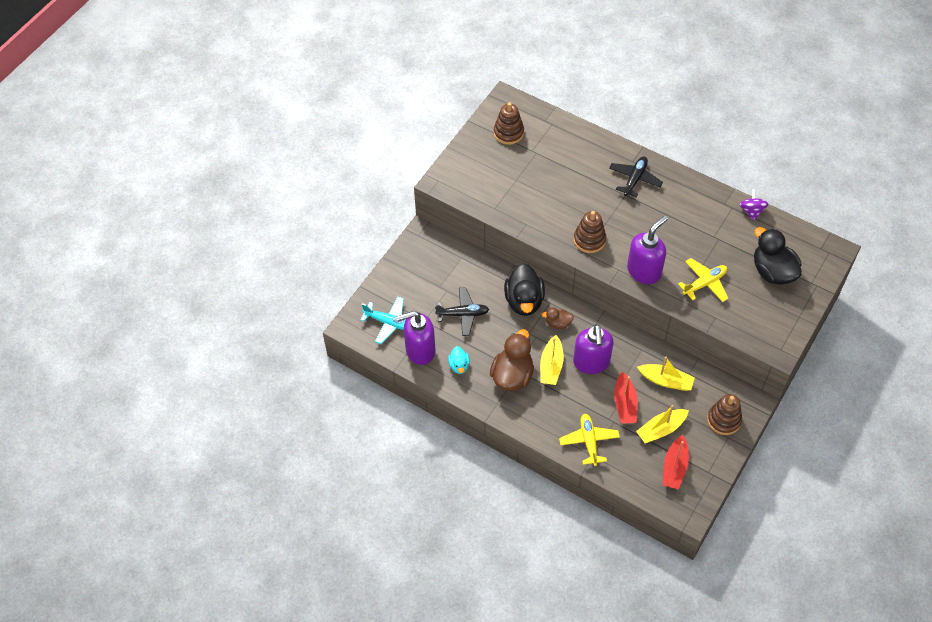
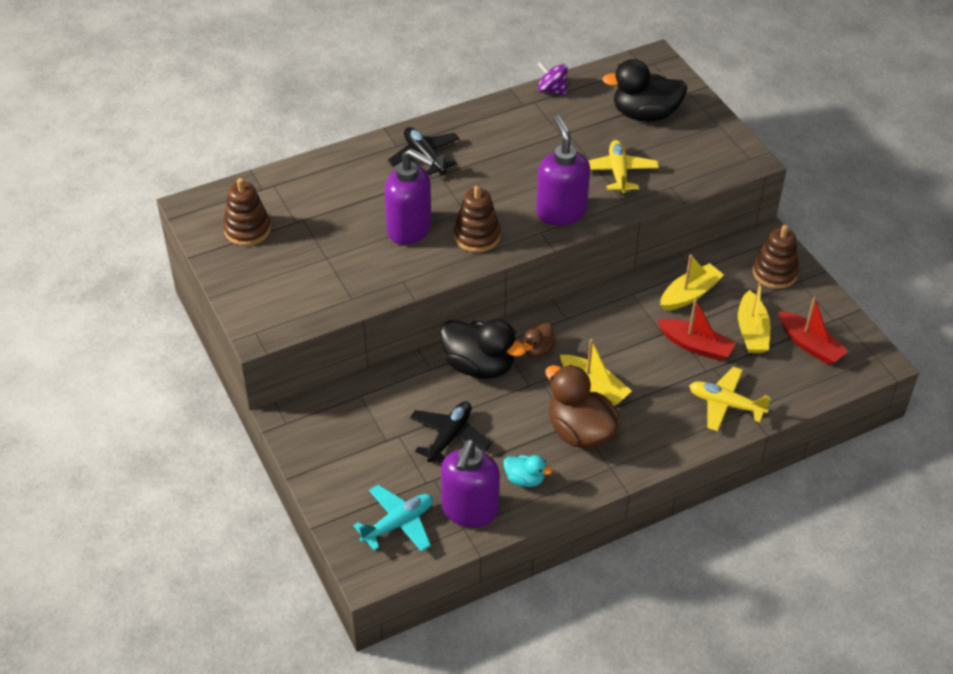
camera: 60 degrees left, 10 degrees down
(591, 363) = (617, 347): purple soap dispenser -> purple soap dispenser (410, 229)

